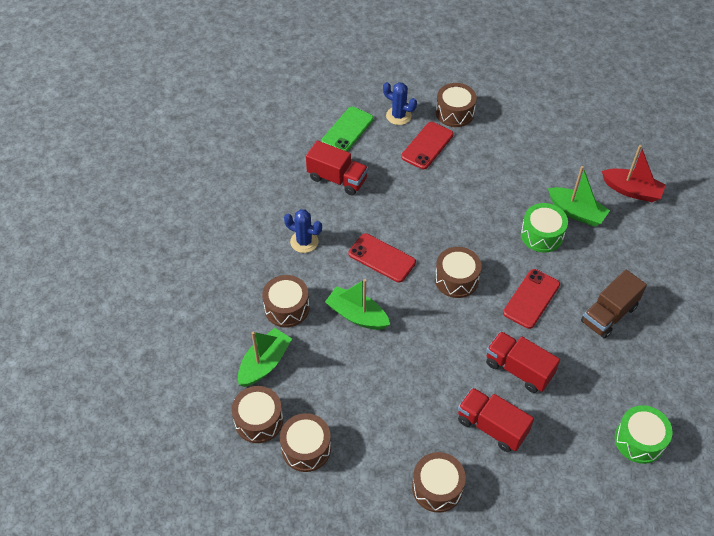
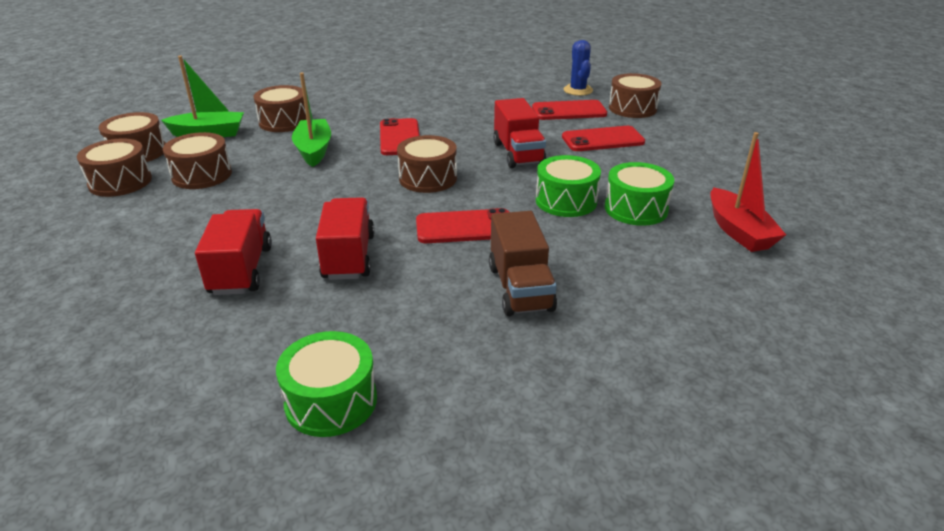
camera: 50 degrees right, 20 degrees down
(304, 242) = (369, 104): blue cactus -> none
(337, 179) = (460, 93): red truck -> red truck (518, 153)
(347, 130) = (521, 79): green phone -> none
(437, 487) = (117, 267): brown drum -> brown drum (202, 175)
(484, 162) = (602, 140): none -> red phone
(576, 212) = (636, 209): green boat -> green drum
(609, 314) = (520, 288): brown truck -> brown truck turned 105 degrees counterclockwise

